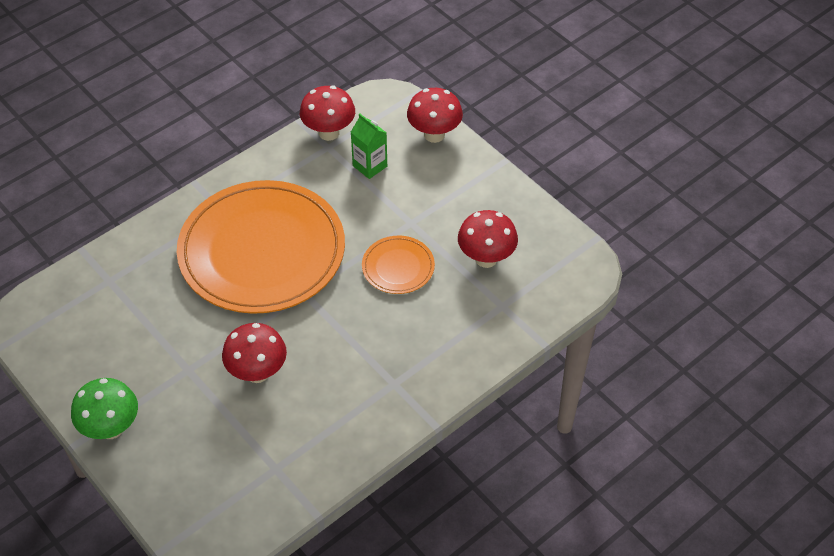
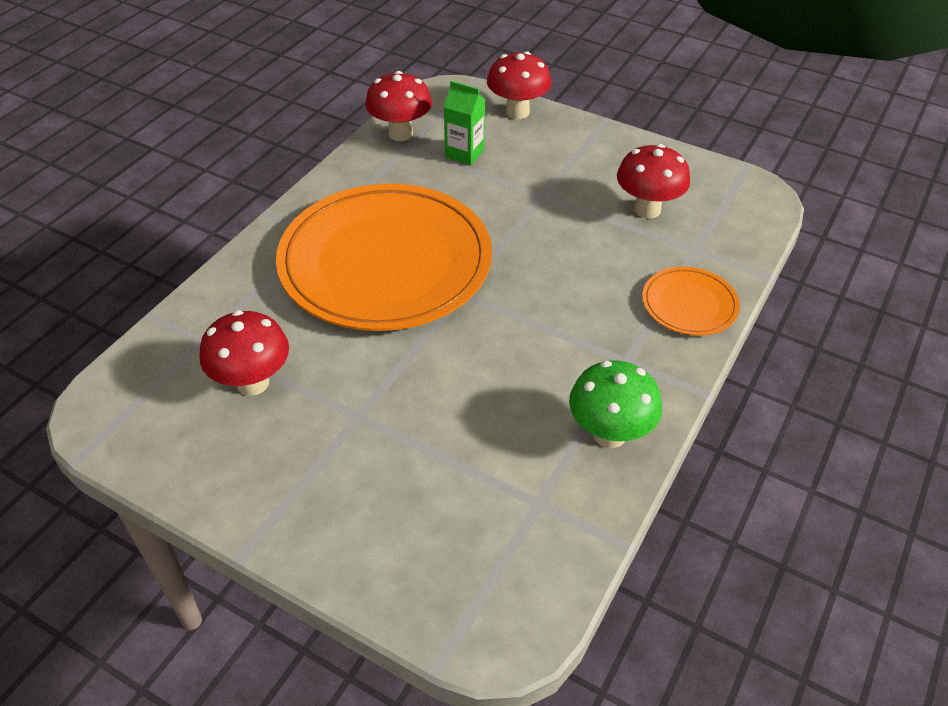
camera: 20 degrees left, 5 degrees down
(111, 428) = (285, 519): green mushroom -> green mushroom (609, 434)
(257, 372) = (451, 394): red mushroom -> red mushroom (252, 383)
(398, 267) = (555, 240): orange plate -> orange plate (689, 304)

